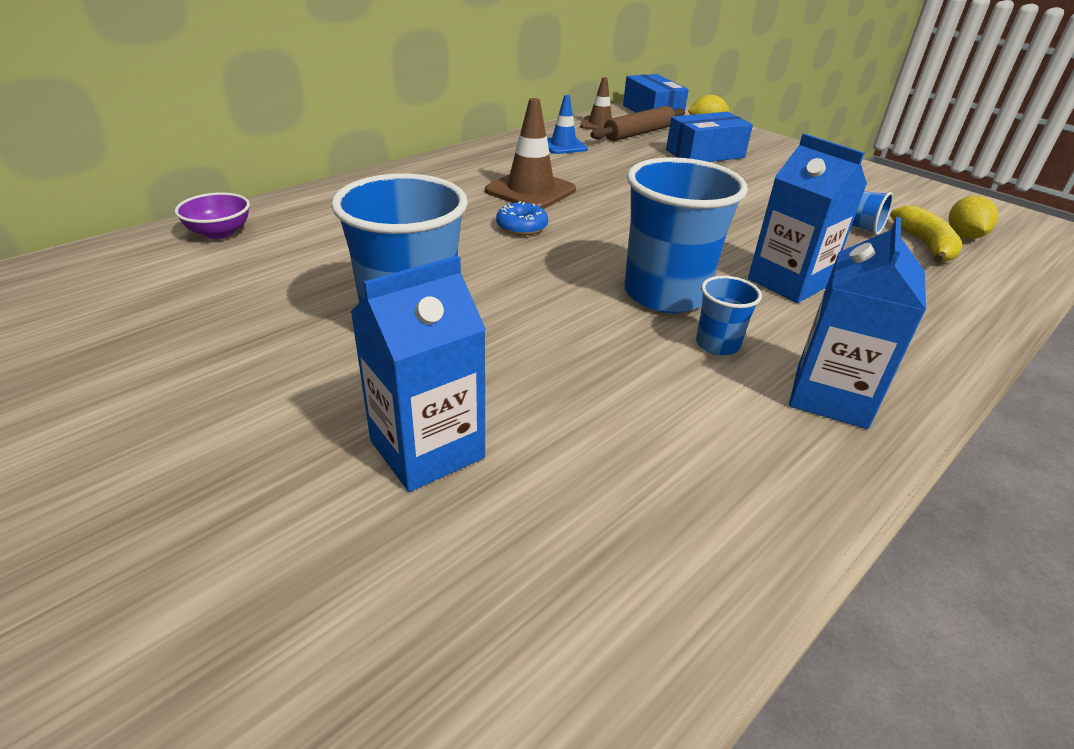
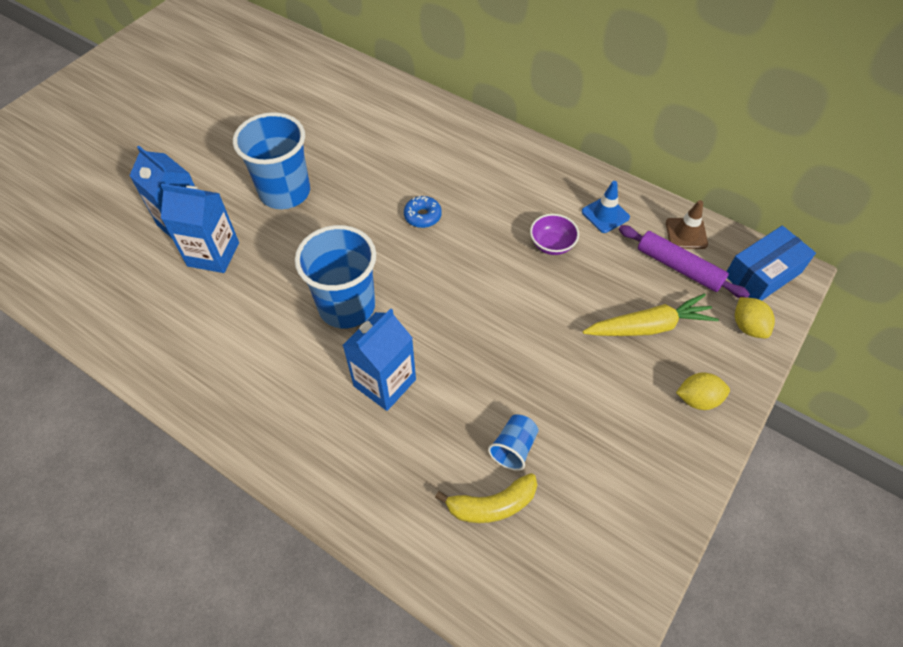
camera: 80 degrees right, 20 degrees up
(219, 232) = (364, 86): purple bowl -> purple bowl (552, 245)
(530, 190) = (490, 210): brown traffic cone -> none
(638, 133) = (679, 267): brown rolling pin -> purple rolling pin
(705, 154) = (649, 326): blue box -> yellow carrot
(717, 344) = (290, 336): blue cup -> none
(831, 396) = (244, 395): blue carton -> blue carton (213, 254)
(963, 236) = (529, 550): yellow lemon -> yellow lemon (697, 399)

